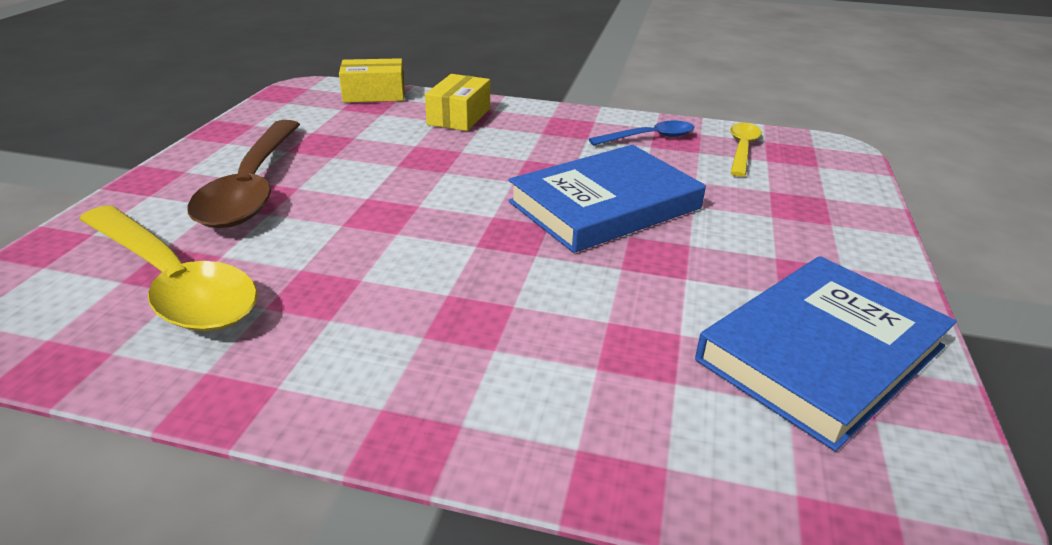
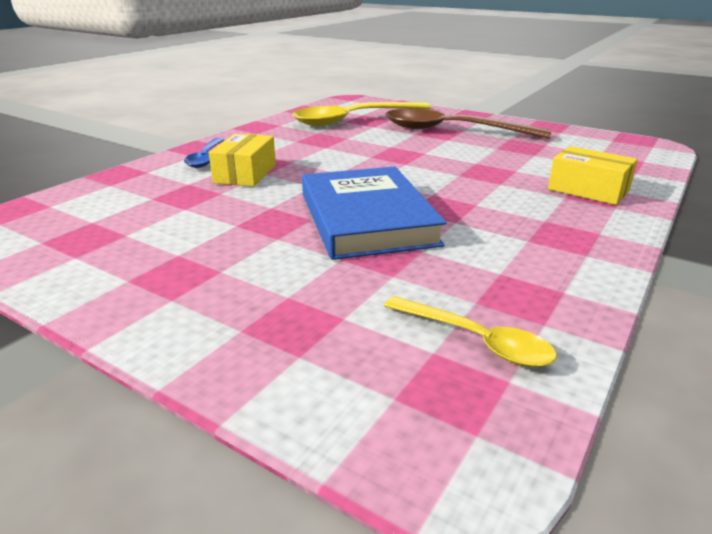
camera: 110 degrees right, 5 degrees down
(374, 94) = (643, 164): yellow box -> yellow box (245, 174)
(649, 137) = (526, 277): blue spoon -> blue spoon (206, 158)
(821, 353) = (105, 245): blue book -> none

